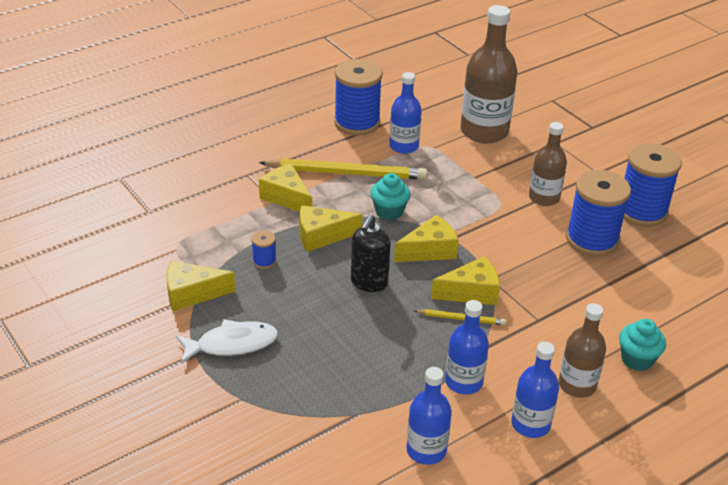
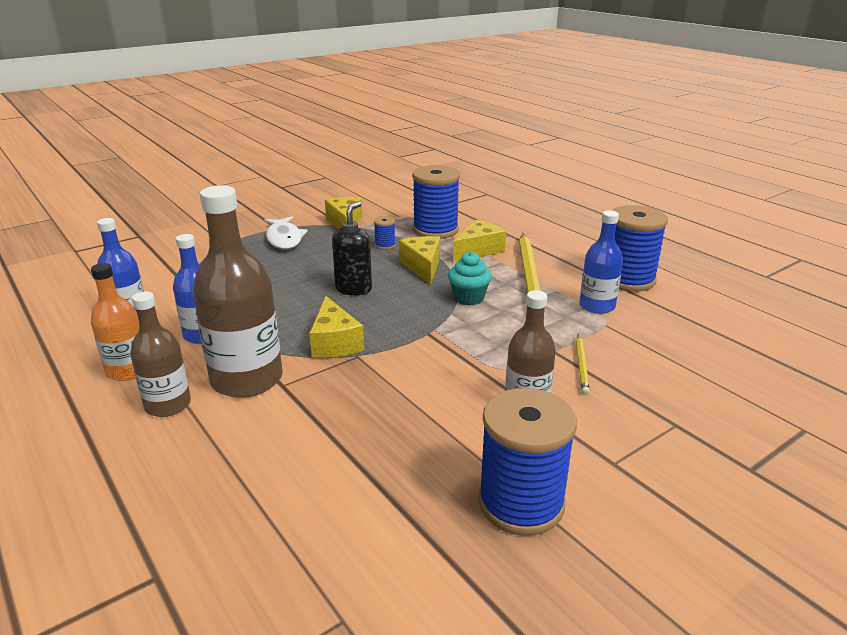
camera: 90 degrees right, 10 degrees down
(369, 283) = (354, 289): black soap dispenser -> black soap dispenser turned 90 degrees clockwise
(430, 250) = (405, 320): yellow cheese -> none
(461, 319) = (294, 335): yellow pencil -> yellow pencil (581, 365)
(484, 131) = (665, 361): brown bottle -> brown bottle (247, 379)
(530, 424) = (128, 370): blue bottle -> orange bottle
(592, 240) = (438, 440): blue spool -> blue spool (435, 230)
(637, 359) = (190, 458): turquoise cupcake -> none

